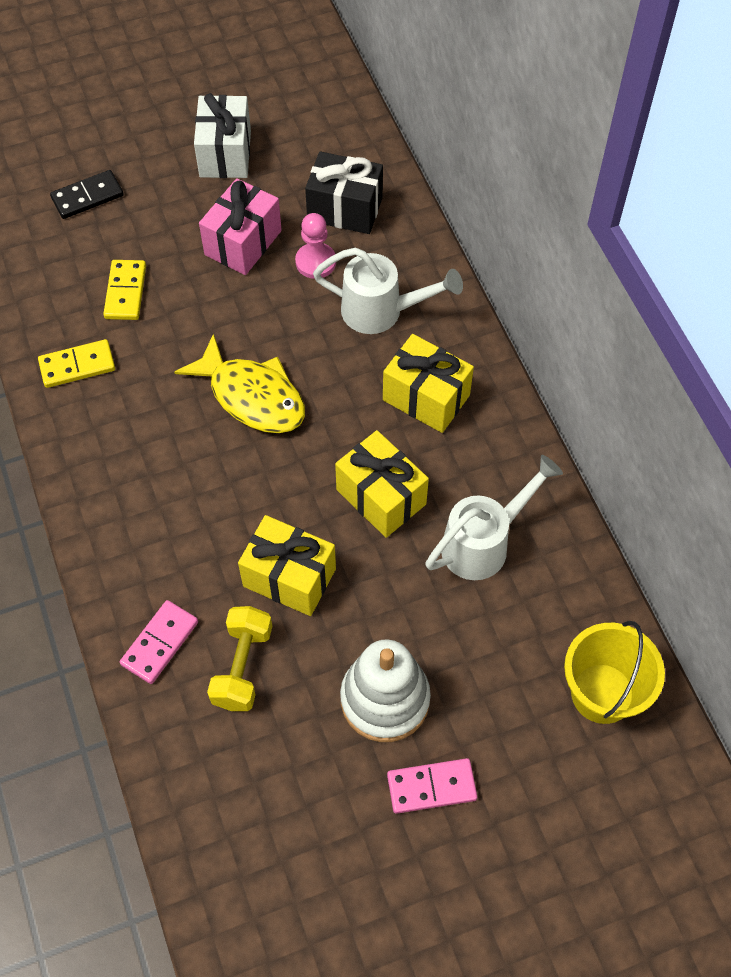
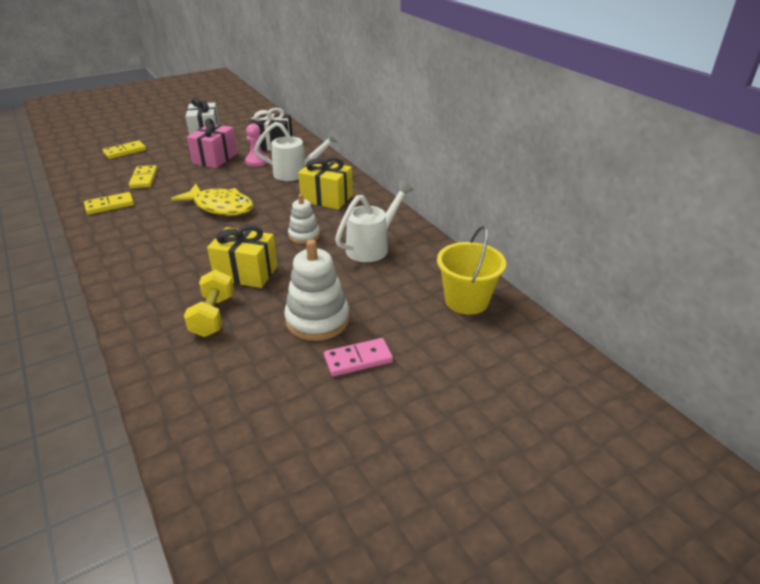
camera: 10 degrees left, 25 degrees down
(87, 197) = (125, 151): black domino -> yellow domino
(159, 643) = (152, 311): pink domino -> none
(381, 497) = (304, 235): yellow gift -> white stacking toy

